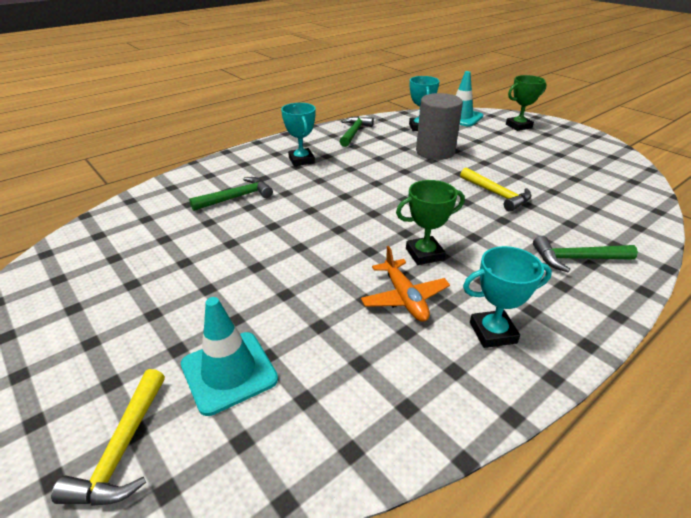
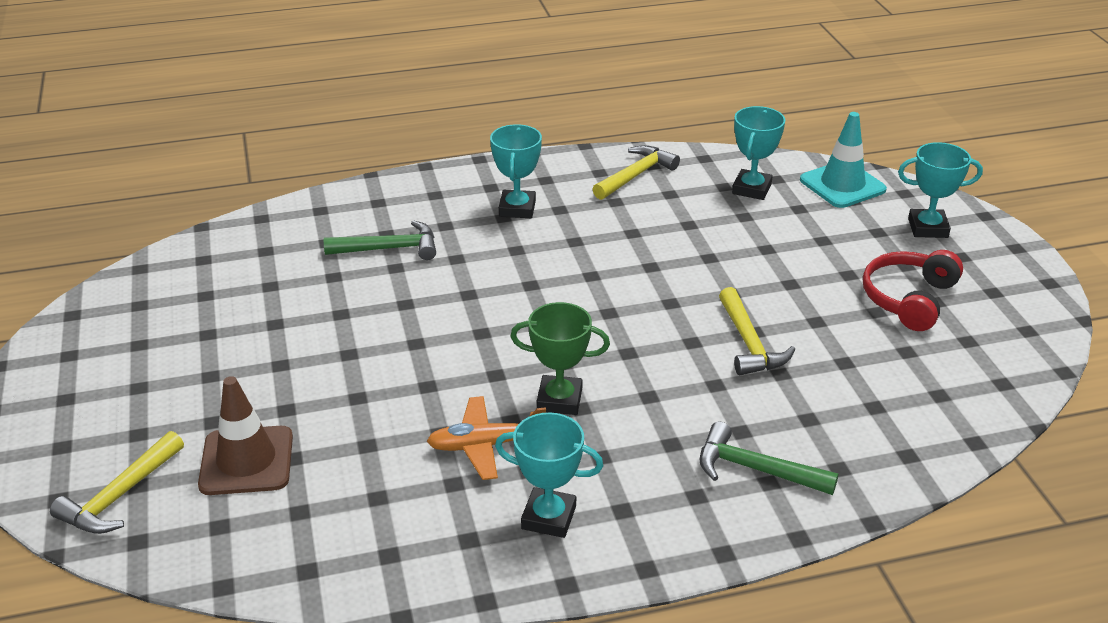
camera: 25 degrees right, 0 degrees up
(229, 372) = (246, 461): turquoise traffic cone -> brown traffic cone
(354, 133) = (635, 175): green hammer -> yellow hammer
(404, 297) = (485, 445): orange plane -> orange plane turned 75 degrees clockwise
(435, 152) = (730, 243): grey cylinder -> none
(518, 126) = (928, 228): green trophy -> turquoise trophy
(547, 156) = (908, 299): none -> red headphones

